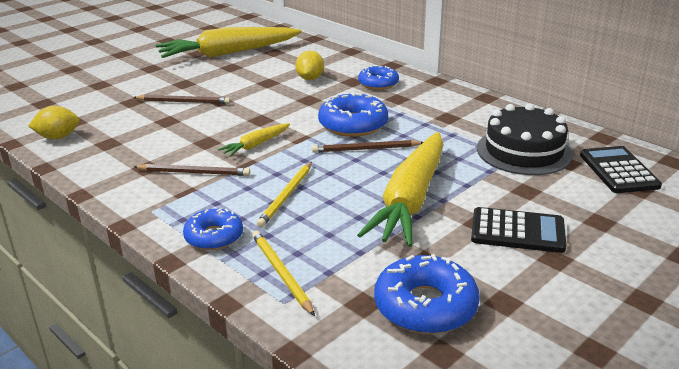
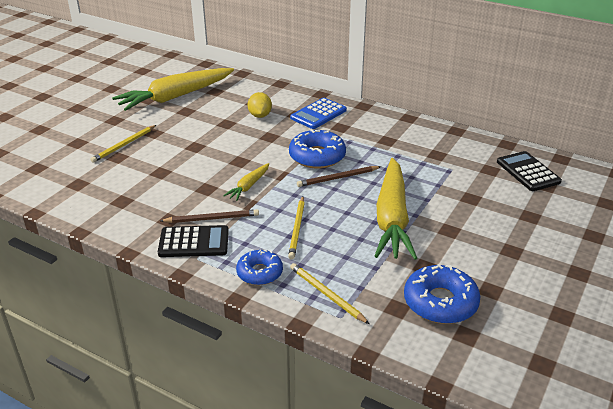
camera: 15 degrees left, 5 degrees up
(58, 137) = (73, 201): yellow lemon -> none
(145, 91) = (124, 145): none -> yellow pencil
(184, 102) = (164, 151): brown pencil -> none
(378, 83) = (318, 114): blue donut -> blue calculator
(517, 231) = (478, 233): black calculator -> black calculator (194, 242)
(524, 151) = (456, 164): black cake -> none

